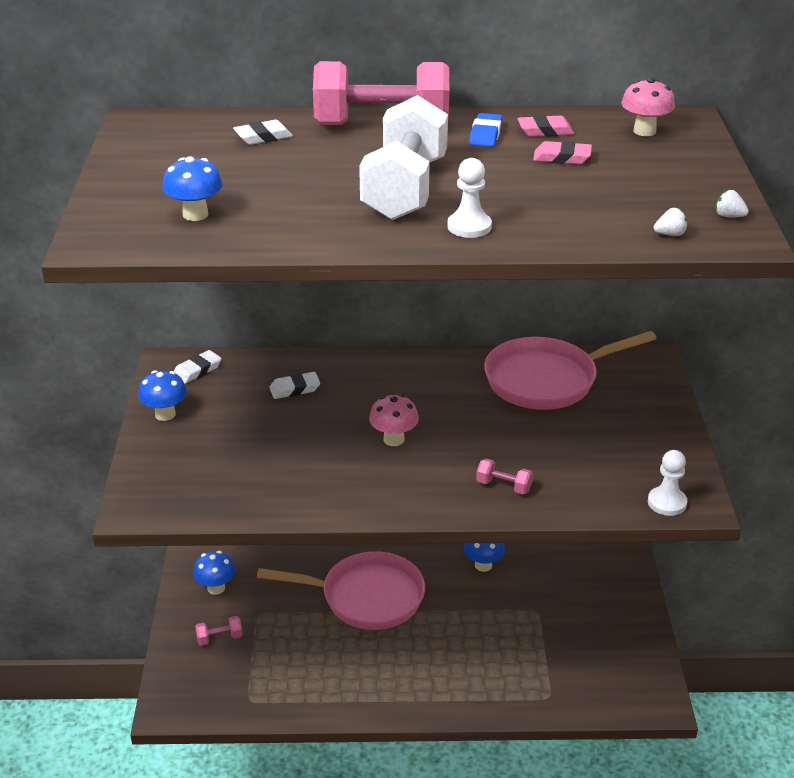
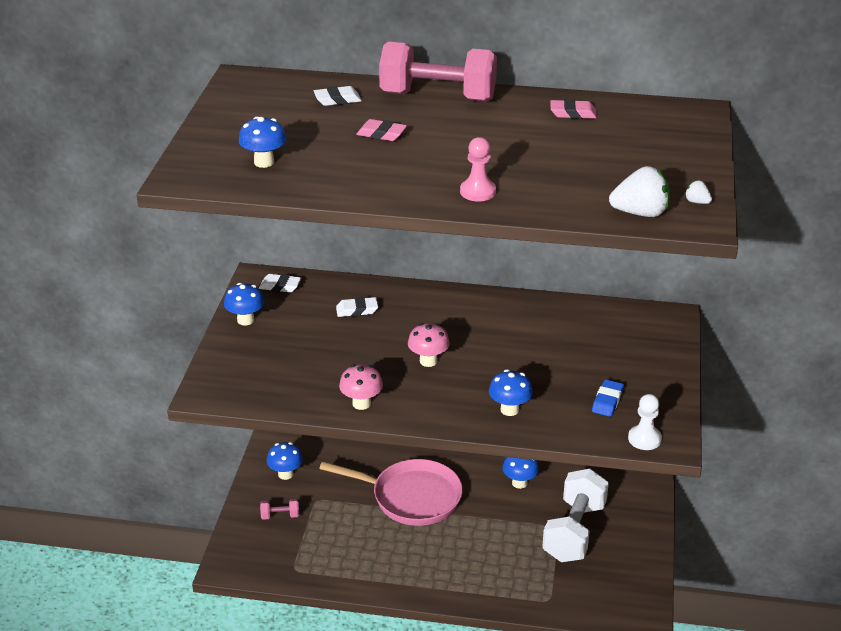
camera: 10 degrees right, 0 degrees up
(197, 370) = (280, 286): white eraser -> white eraser turned 45 degrees clockwise
(405, 189) = (437, 155): white dumbbell -> white dumbbell (574, 532)
(469, 227) = (477, 192): white pawn -> pink pawn
(485, 135) = (521, 112): blue eraser -> blue eraser (607, 401)
(503, 486) = (509, 410): pink dumbbell -> blue mushroom
(547, 380) = (574, 324): pink pan -> none
(562, 158) = (577, 138): pink eraser -> pink eraser (381, 134)
(644, 131) = (658, 120): pink mushroom -> pink mushroom (361, 403)
(670, 234) = (640, 213): white strawberry -> white strawberry, size x2.15

